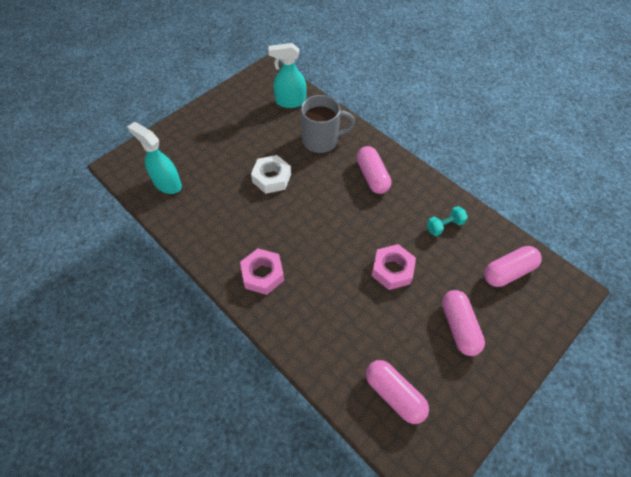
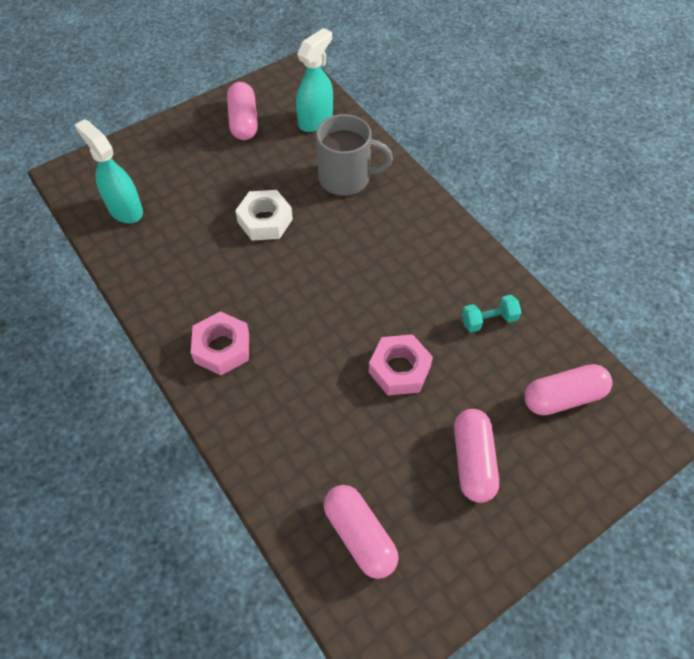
camera: 10 degrees right, 0 degrees up
(290, 102) = (315, 120): turquoise spray bottle -> turquoise spray bottle turned 120 degrees clockwise
(372, 176) = (404, 237): pink capsule -> pink capsule (243, 121)

